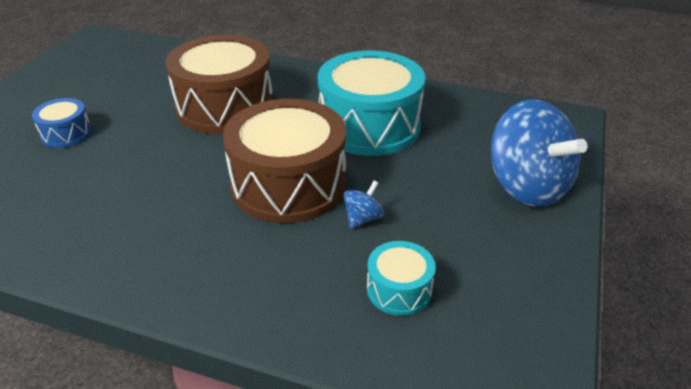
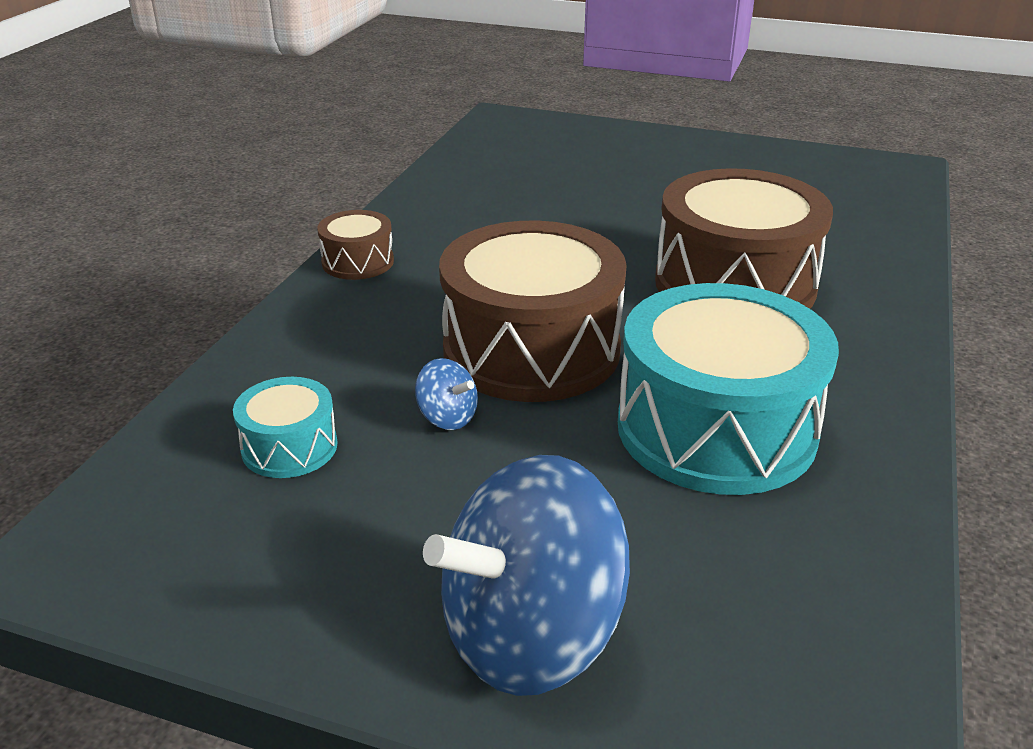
camera: 90 degrees right, 5 degrees down
(66, 134) = (633, 188): blue drum -> none
(134, 281) = (358, 262): none -> brown drum

